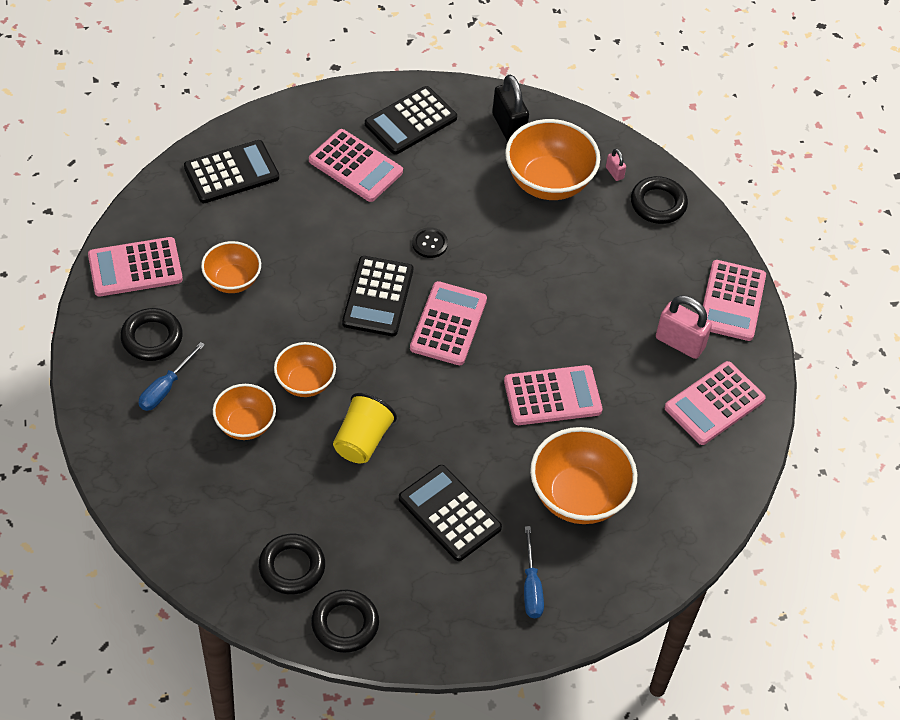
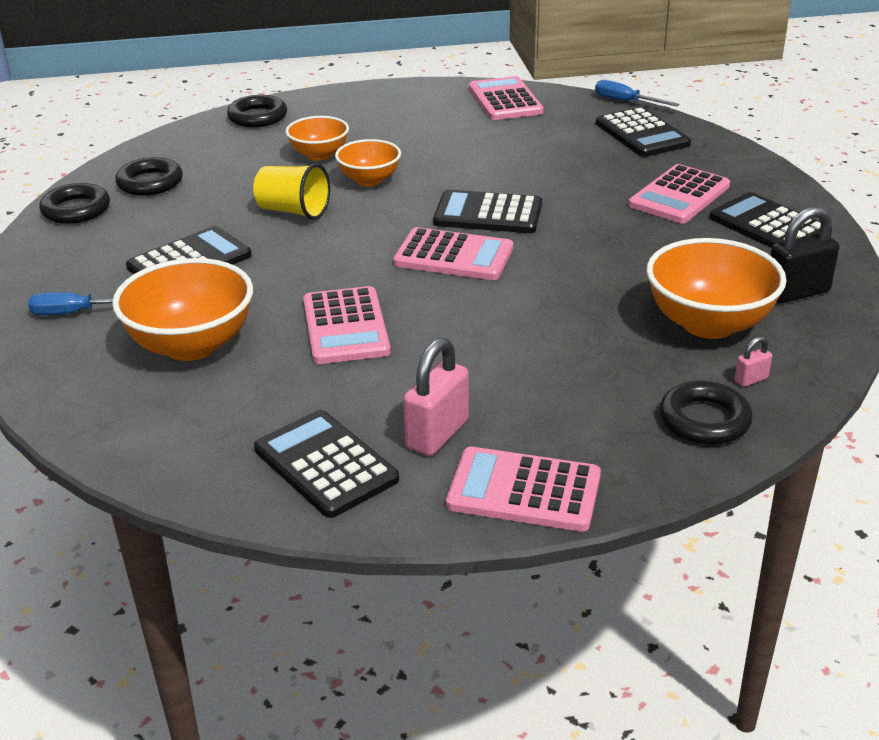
camera: 95 degrees right, 20 degrees down
(152, 338) = (422, 111): black ring -> black ring (257, 117)
(165, 388) = (364, 120): blue screwdriver -> blue screwdriver (625, 101)
(232, 280) = (497, 141): orange bowl -> none
(429, 243) = (574, 242): black button -> none
(714, 404) = (325, 464): pink calculator -> black calculator

